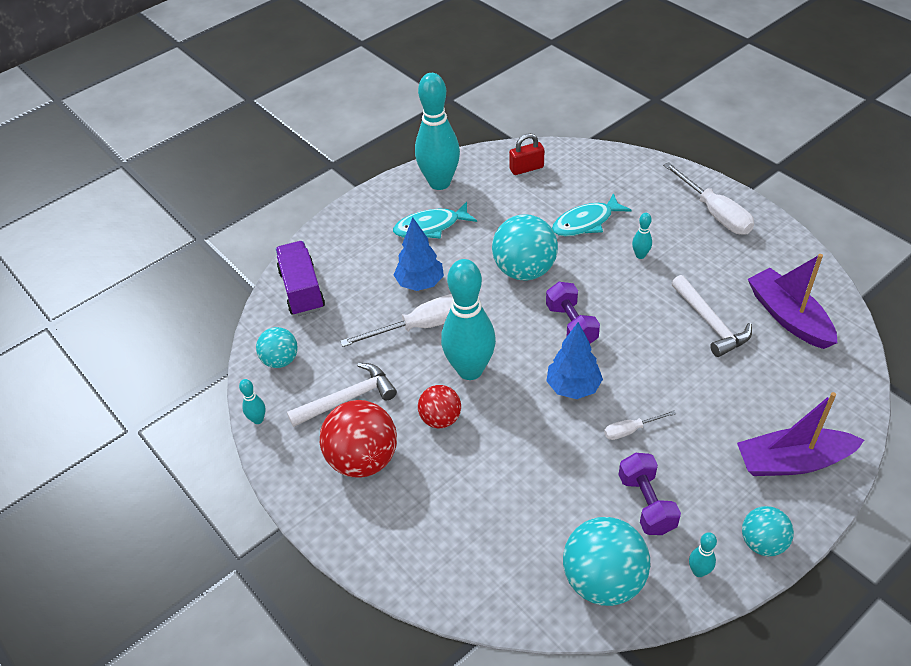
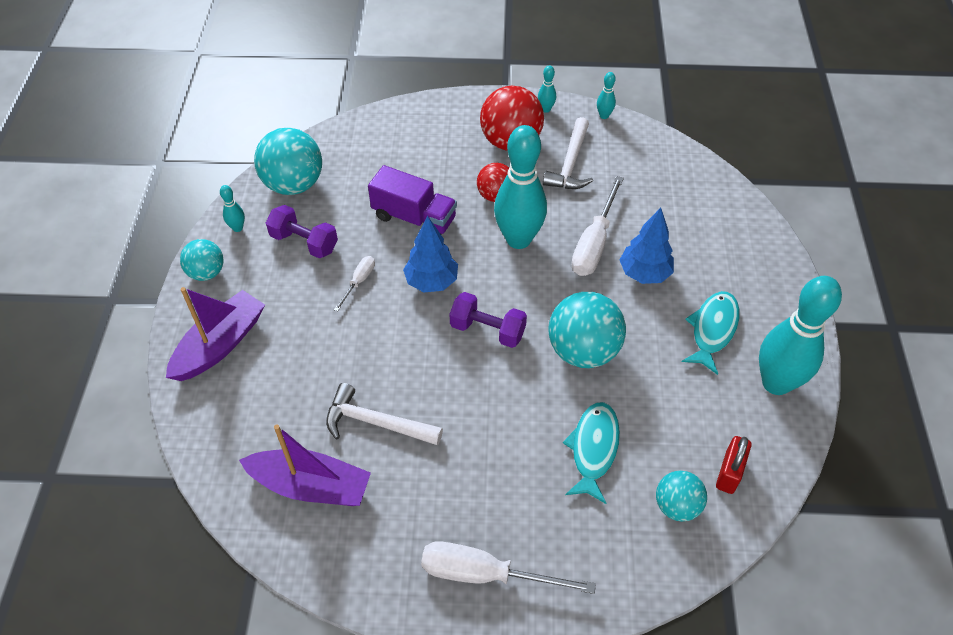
camera: 130 degrees right, 5 degrees up
(280, 360) = (648, 153): turquoise ball -> turquoise ball (676, 506)
(302, 290) = (715, 203): purple truck -> purple truck (414, 218)
(640, 255) = (504, 450): turquoise bowling pin -> turquoise bowling pin (545, 109)

